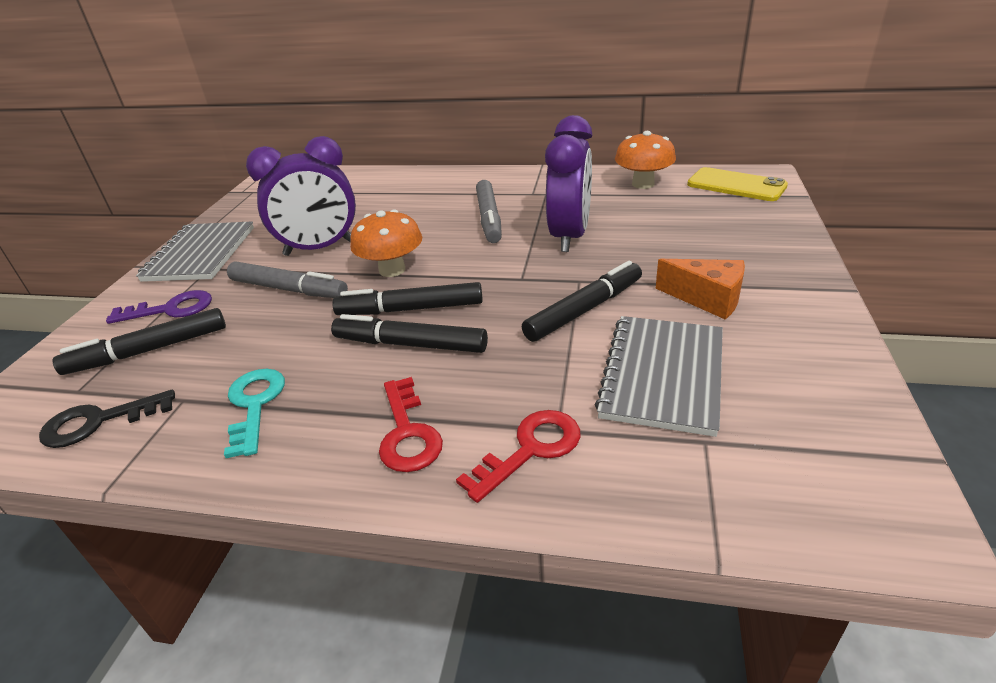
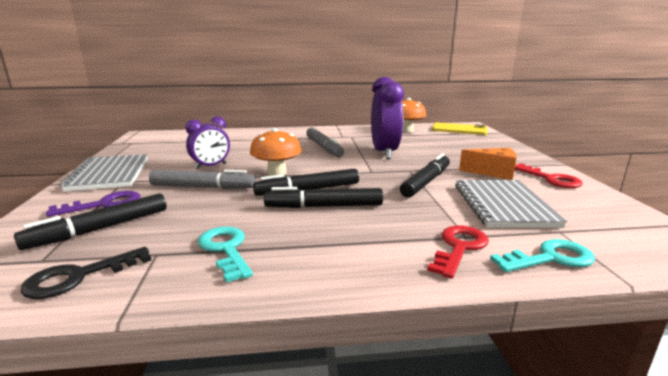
camera: 20 degrees left, 15 degrees down
(319, 248) = (211, 166): purple clock -> purple clock, size x0.61
(408, 433) = (365, 250): red key -> red key (550, 179)
(642, 492) = (550, 258): none -> turquoise key

